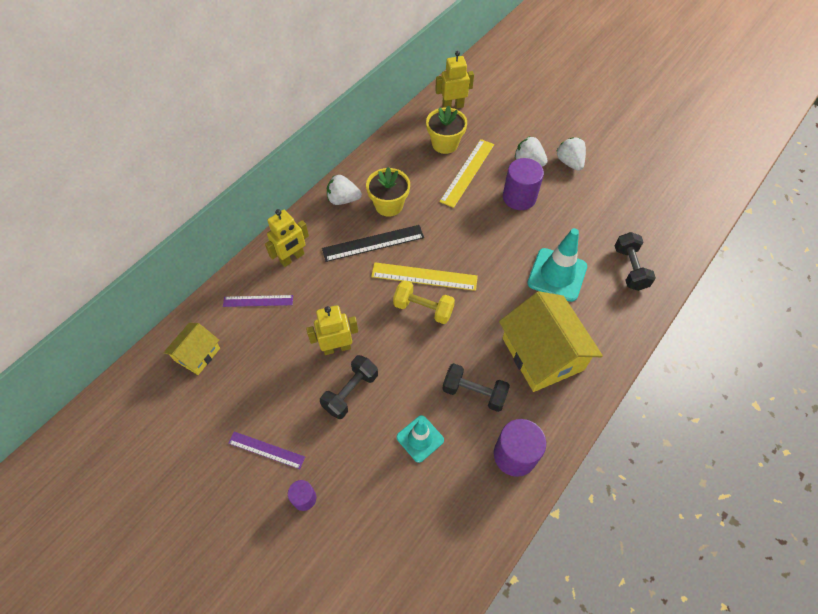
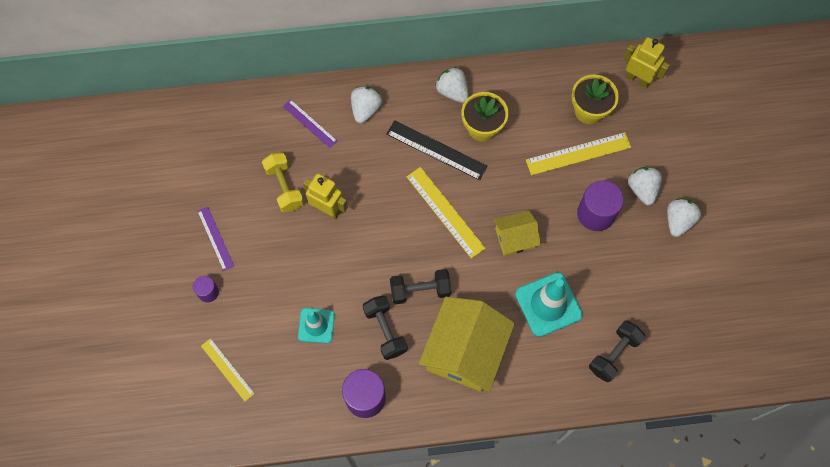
camera: 45 degrees right, 10 degrees up
(197, 354) = (234, 129): yellow house -> yellow house (515, 238)
(292, 258) = (365, 109): yellow robot -> white strawberry
(350, 392) = (305, 250): black dumbbell -> black dumbbell (420, 290)
(386, 545) = (227, 369): none -> yellow ruler
(423, 309) = (417, 236): yellow dumbbell -> yellow dumbbell (284, 187)

